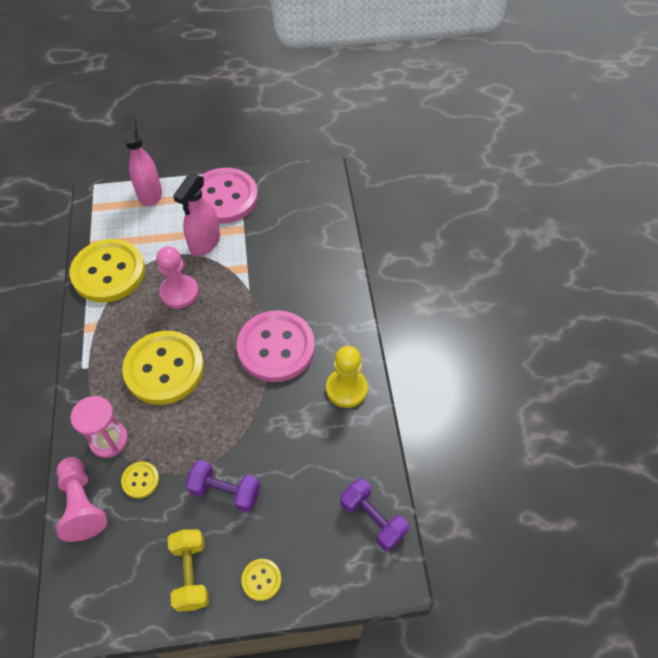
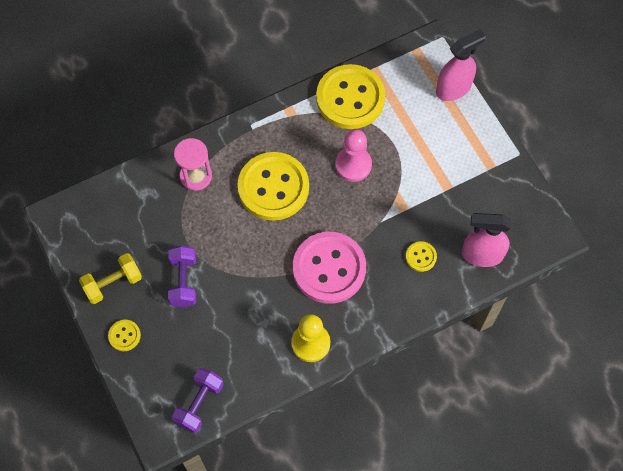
camera: 70 degrees right, 10 degrees up
(82, 505) = (139, 183): pink pawn -> none
(140, 480) = (171, 215): yellow button -> yellow button (421, 257)
(204, 243) = (416, 162): pink spray bottle -> pink spray bottle (482, 255)
(224, 197) = (478, 155): pink button -> none

